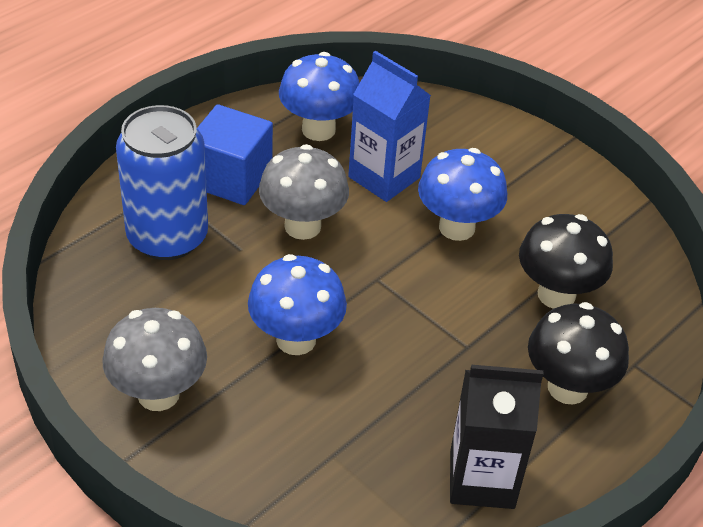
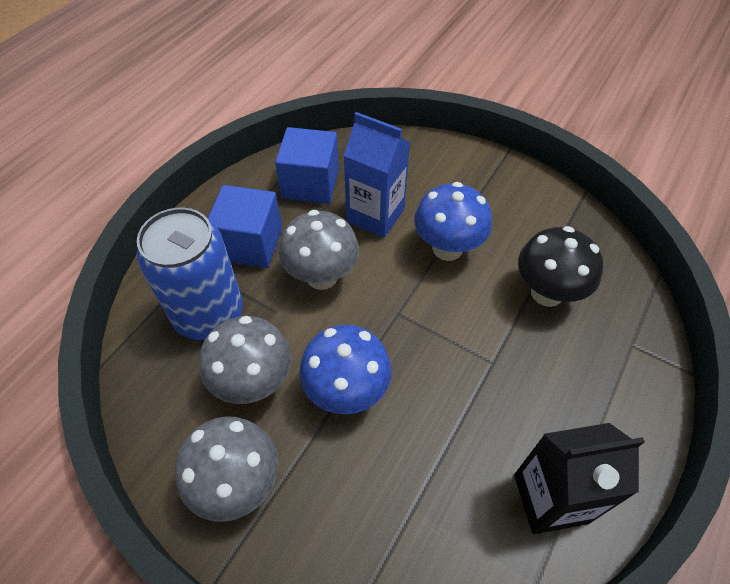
camera: 10 degrees left, 10 degrees up
(199, 310) = (254, 383): none -> grey mushroom
(318, 129) = (310, 184): blue mushroom -> blue cube
(567, 388) = (588, 382): black mushroom -> none

